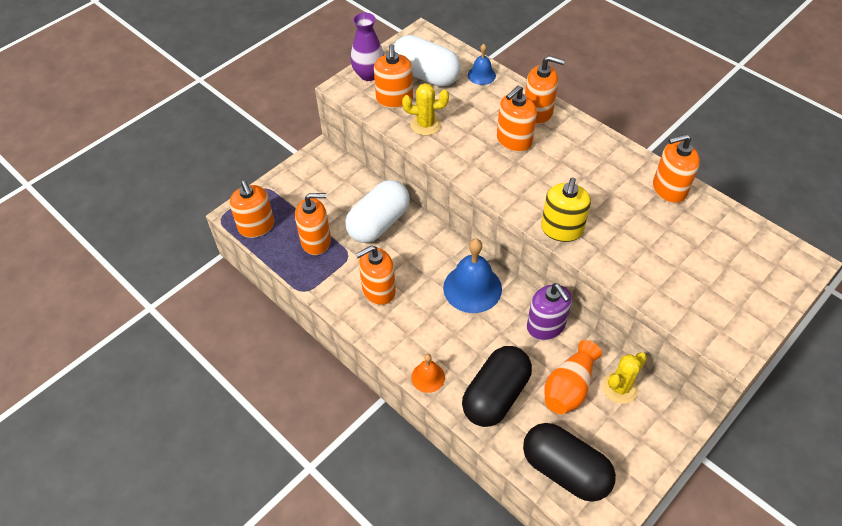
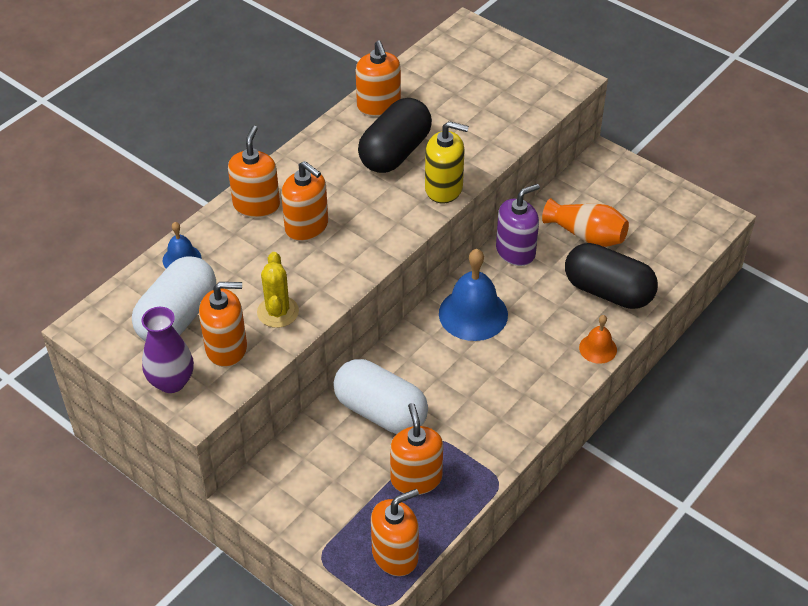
camera: 95 degrees left, 5 degrees down
(378, 290) = (487, 403): orange soap dispenser -> none
(565, 470) = (676, 240): black capsule -> black capsule (395, 152)
(619, 387) = (579, 198): yellow cactus -> none

